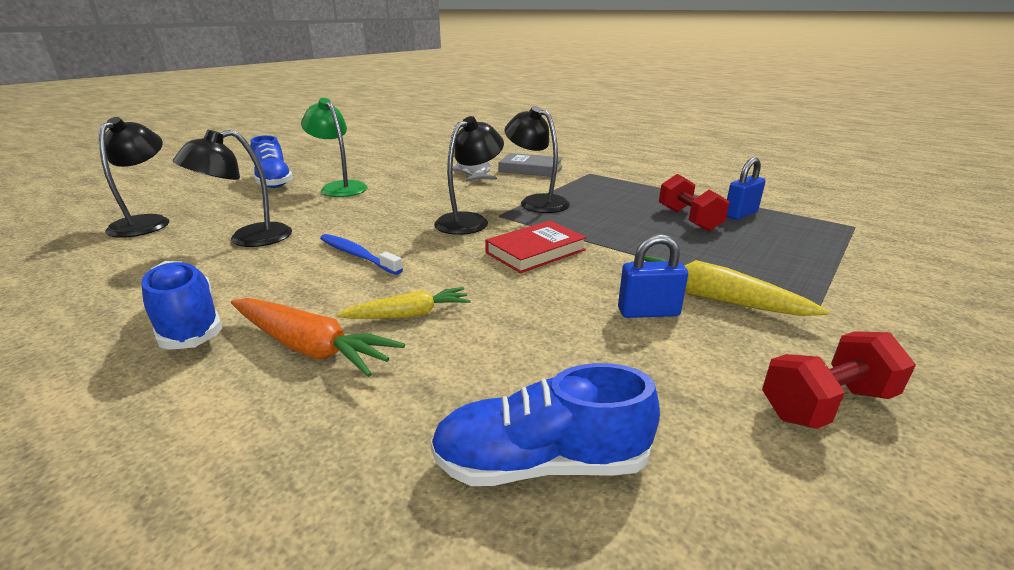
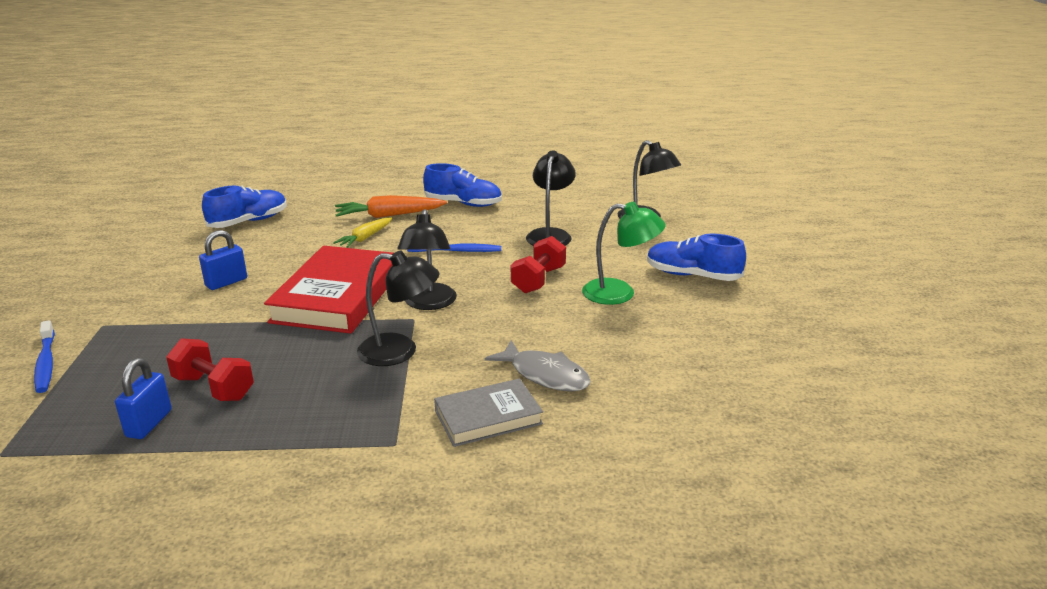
camera: 140 degrees right, 0 degrees up
(535, 251) = (337, 296): red book -> red book, size x1.76
(712, 298) = (183, 305): yellow carrot -> none
(826, 404) = (124, 271): red dumbbell -> red dumbbell (538, 280)
(867, 281) = (46, 363): none -> blue toothbrush

